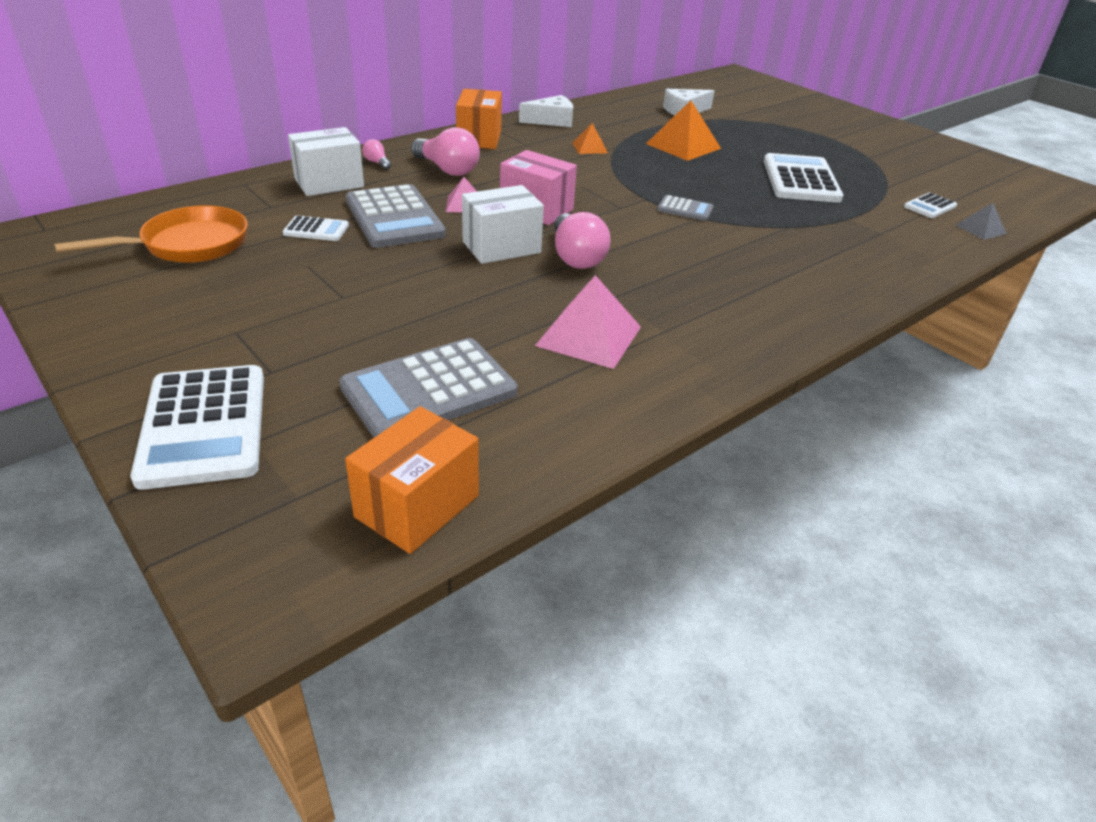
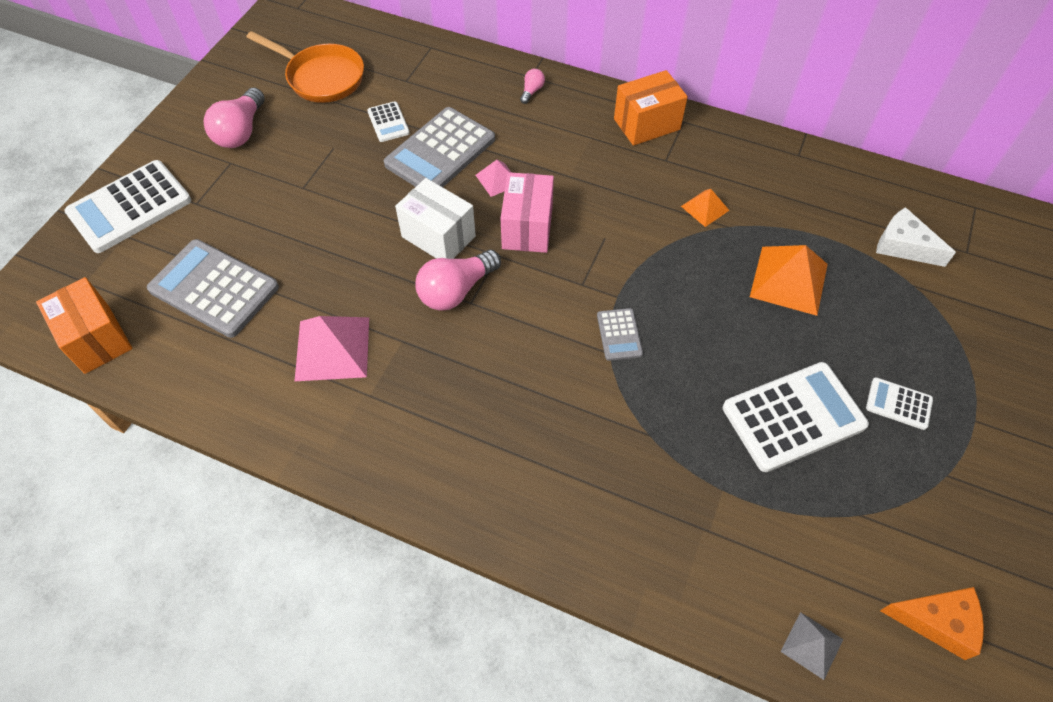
camera: 65 degrees right, 20 degrees up
(329, 183) = (470, 86): white box -> none
(417, 506) = (97, 339): orange box -> orange box turned 45 degrees clockwise
(447, 169) = (557, 137): pink light bulb -> pink light bulb (241, 131)
(551, 121) = (747, 152): white cheese -> none
(929, 206) = (836, 574): white calculator -> white calculator (898, 404)
(971, 192) = (937, 621): none -> orange cheese

